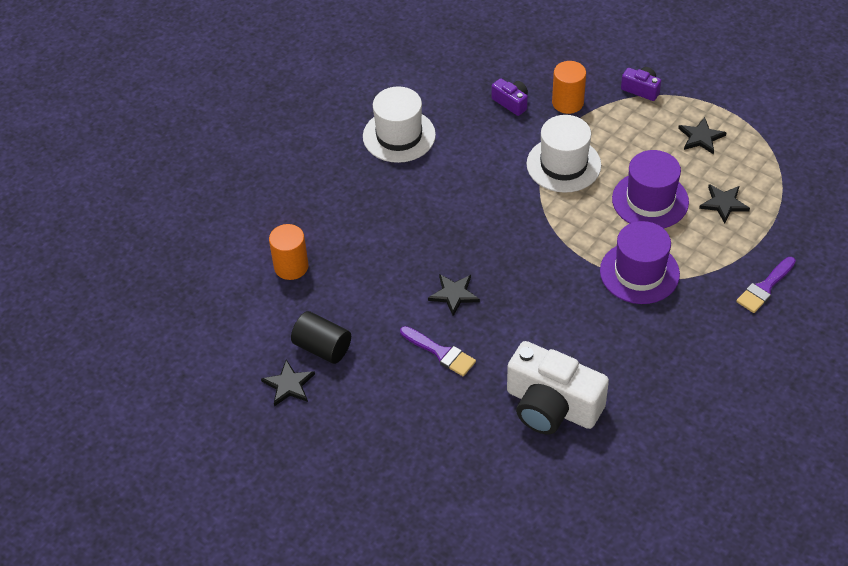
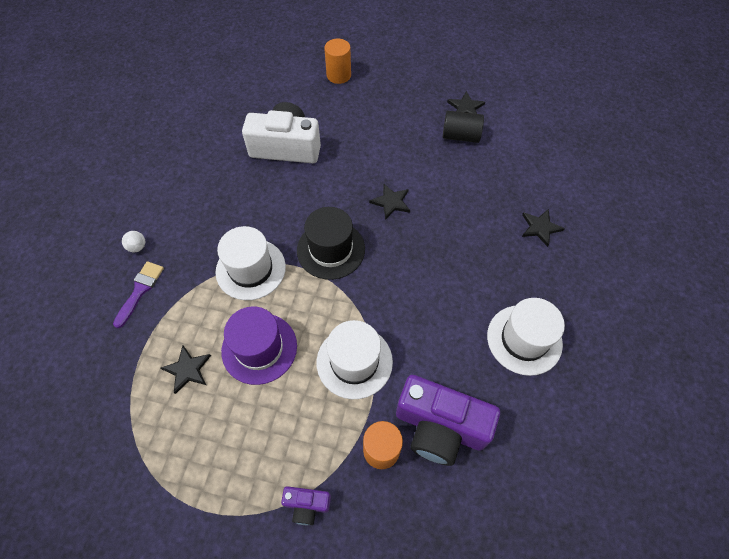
camera: 155 degrees right, 10 degrees up
(291, 266) = (524, 184): orange cylinder -> orange cylinder (338, 75)
(441, 353) = (378, 157): purple brush -> none
(511, 102) = (440, 426): purple camera -> purple camera, size x2.16
(545, 265) = (331, 249): none -> black hat
(639, 272) = (251, 269): purple hat -> white hat
(701, 137) = (224, 452): black star -> black star (540, 228)
(764, 335) = (137, 247): none -> white ball

